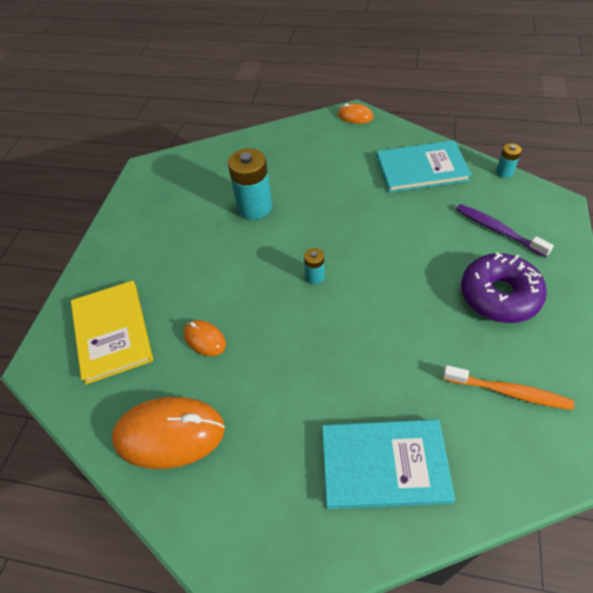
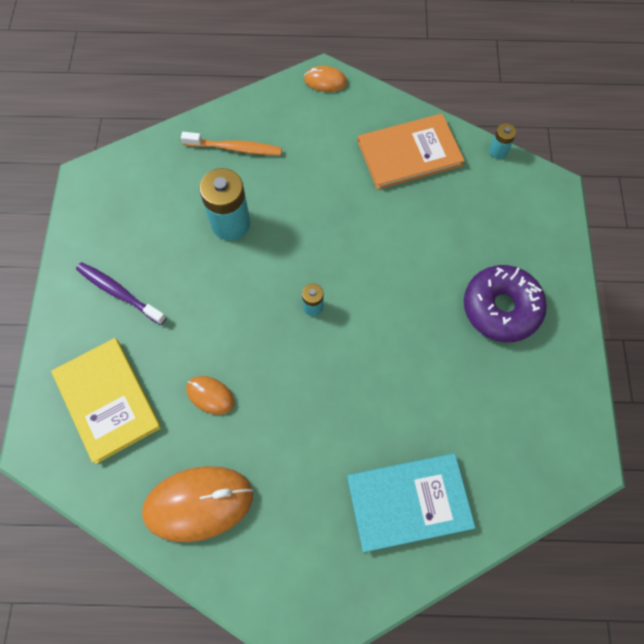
camera: 15 degrees left, 15 degrees up
(421, 169) = (409, 153): turquoise book -> orange book
(498, 230) = (496, 229): purple toothbrush -> purple toothbrush (119, 293)
(508, 391) = (514, 413): orange toothbrush -> orange toothbrush (234, 148)

